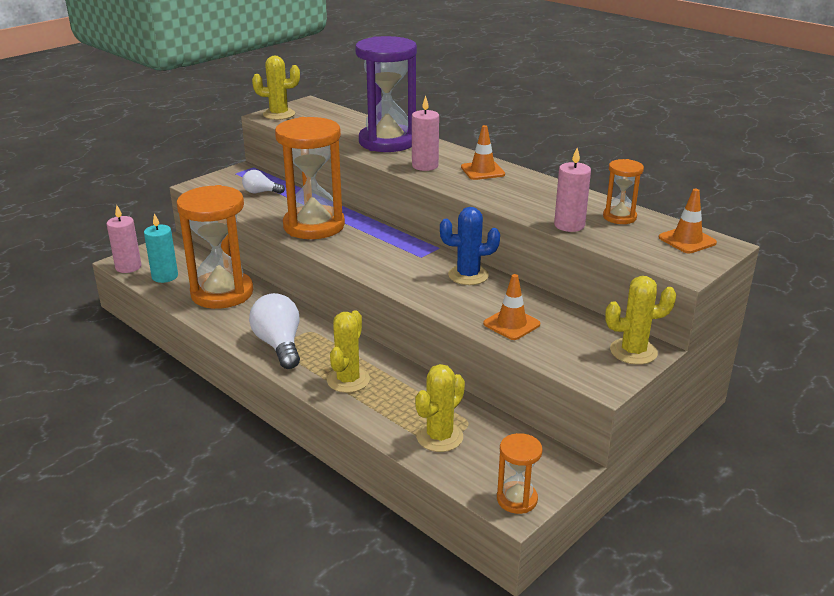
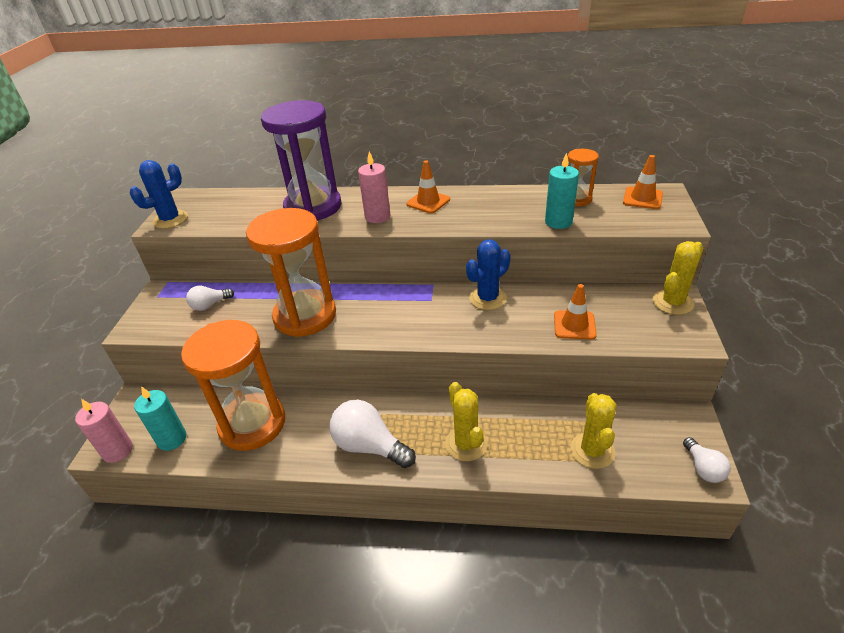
camera: 35 degrees left, 10 degrees up
(279, 114) = (170, 219): yellow cactus -> blue cactus
(517, 499) = (703, 468): orange hourglass -> white light bulb
(569, 225) = (558, 222): pink candle -> turquoise candle

